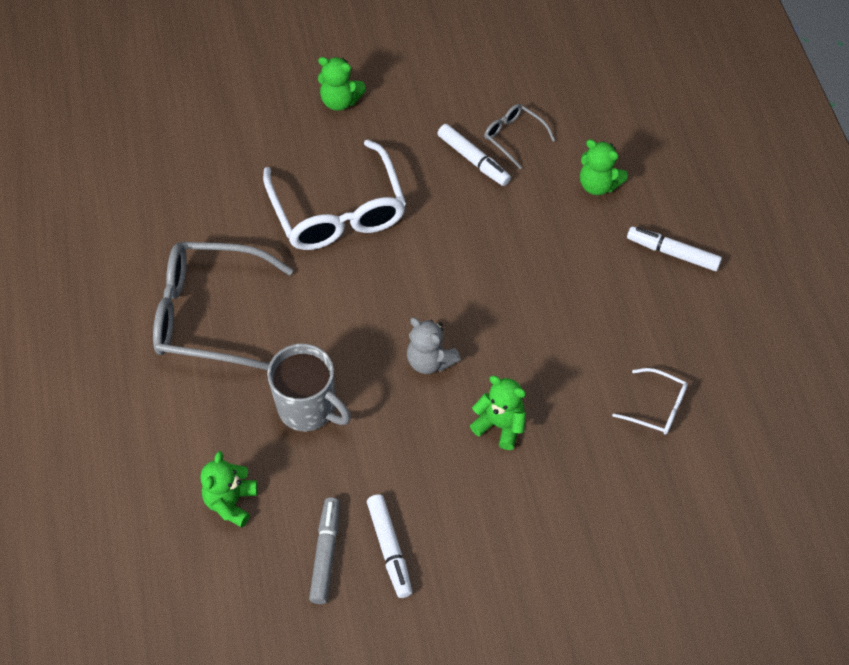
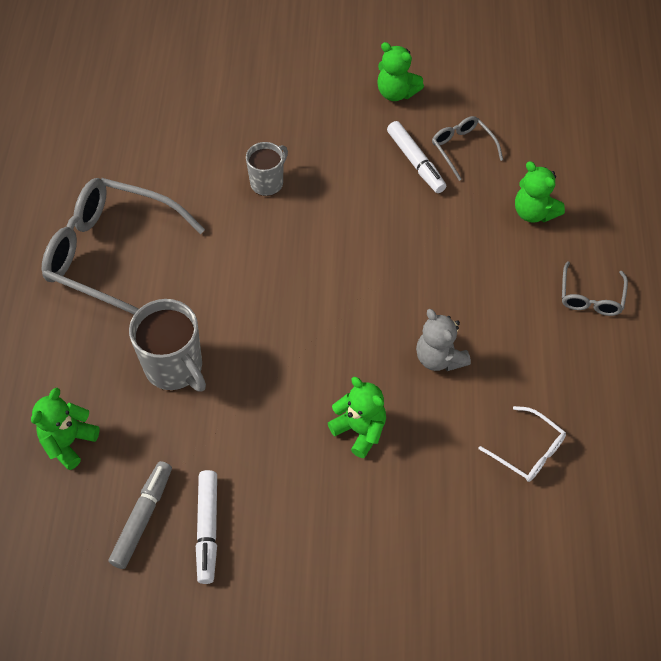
camera: 15 degrees right, 0 degrees up
(338, 210) = (267, 182): white glasses -> grey mug
(340, 101) = (304, 80): green teddy bear -> green teddy bear (396, 93)
(430, 361) = (310, 348): grey teddy bear -> grey teddy bear (439, 358)
(672, 253) = (591, 297): white marker -> grey glasses

